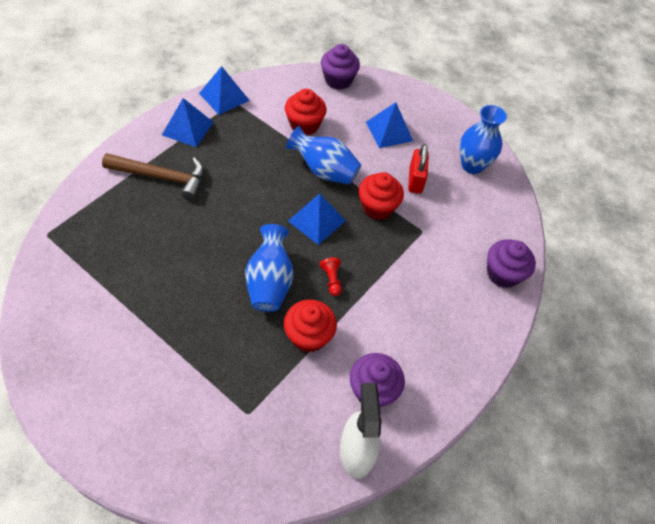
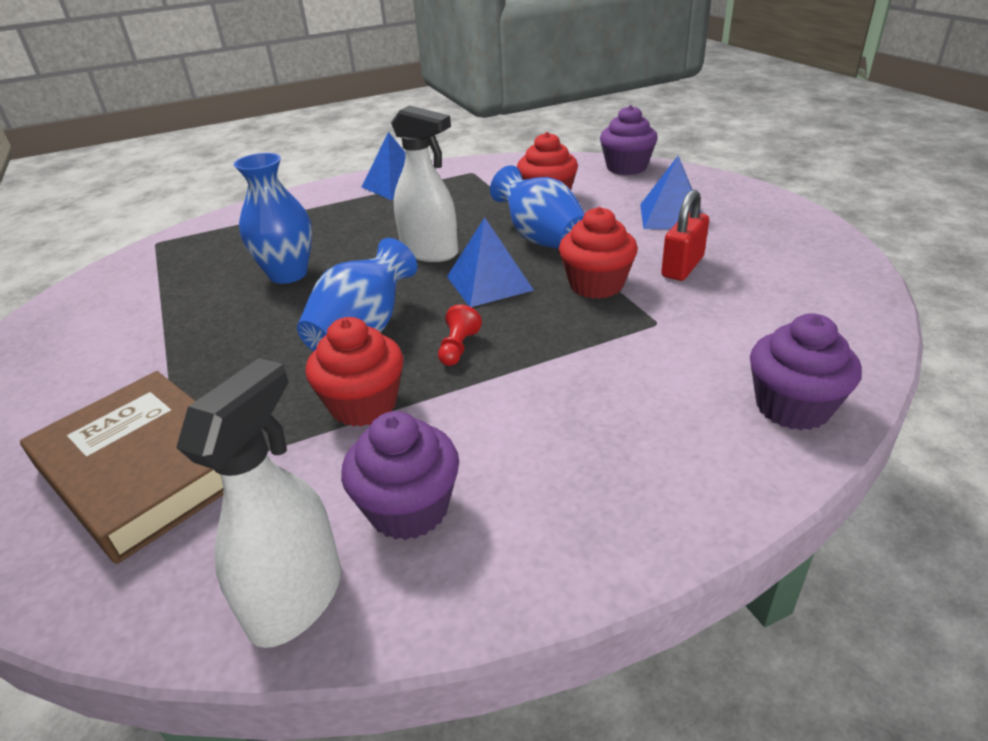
camera: 35 degrees right, 20 degrees down
(162, 177) = (326, 217): brown hammer -> none
(224, 97) = (463, 167): blue pyramid -> none
(225, 416) = (145, 469): none -> brown book
(262, 200) = (430, 252): none -> white spray bottle
(472, 165) = (799, 265): blue vase -> blue vase (288, 274)

